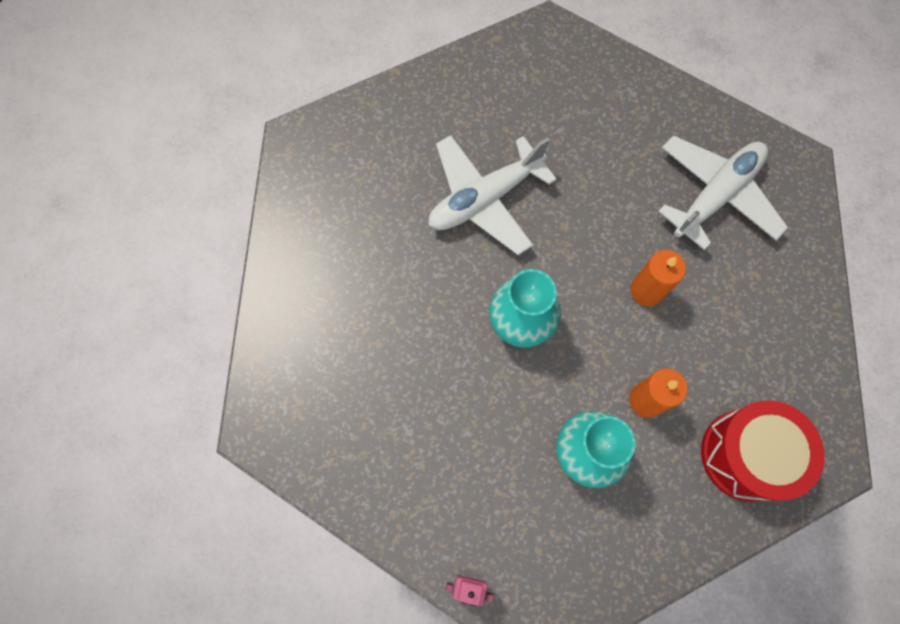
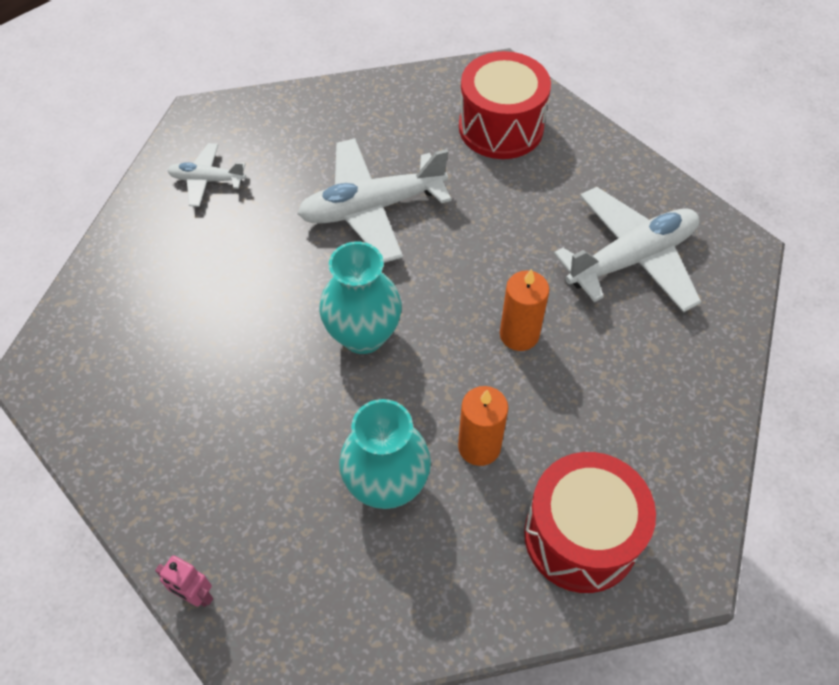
camera: 15 degrees right, 15 degrees down
(330, 205) = (207, 180): none -> white plane
(568, 89) = (501, 127): none -> red drum

